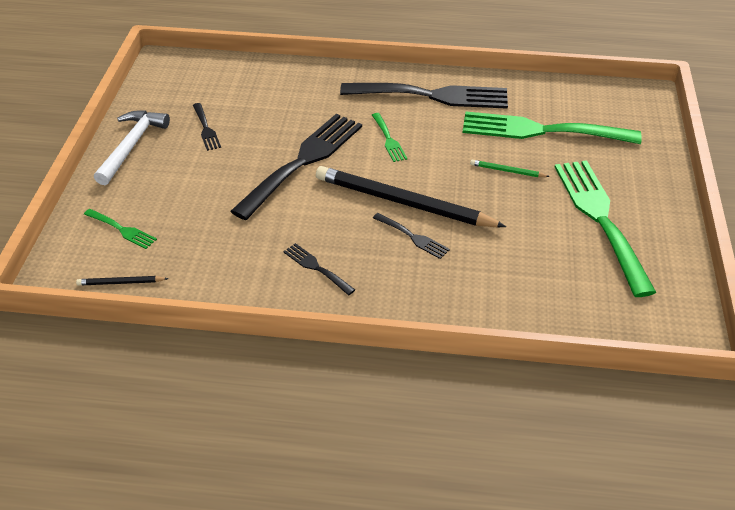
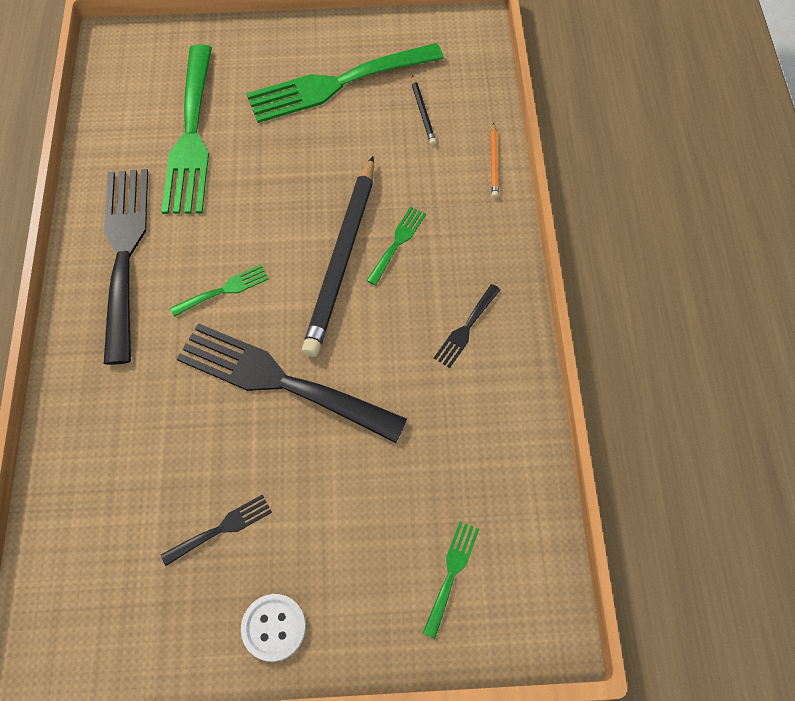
camera: 100 degrees left, 20 degrees up
(121, 282) = (542, 539): black pencil -> black pencil (422, 112)
(132, 146) = (274, 627): white hammer -> white button
(413, 237) = (397, 242): black fork -> green fork
(495, 316) = (494, 162): none -> orange pencil
(507, 171) = (270, 164): green pencil -> none

